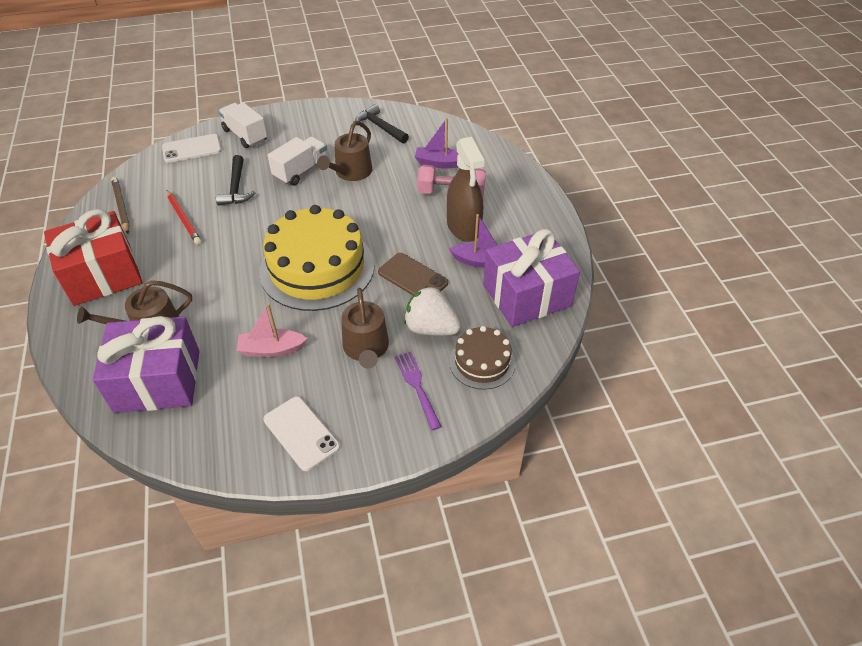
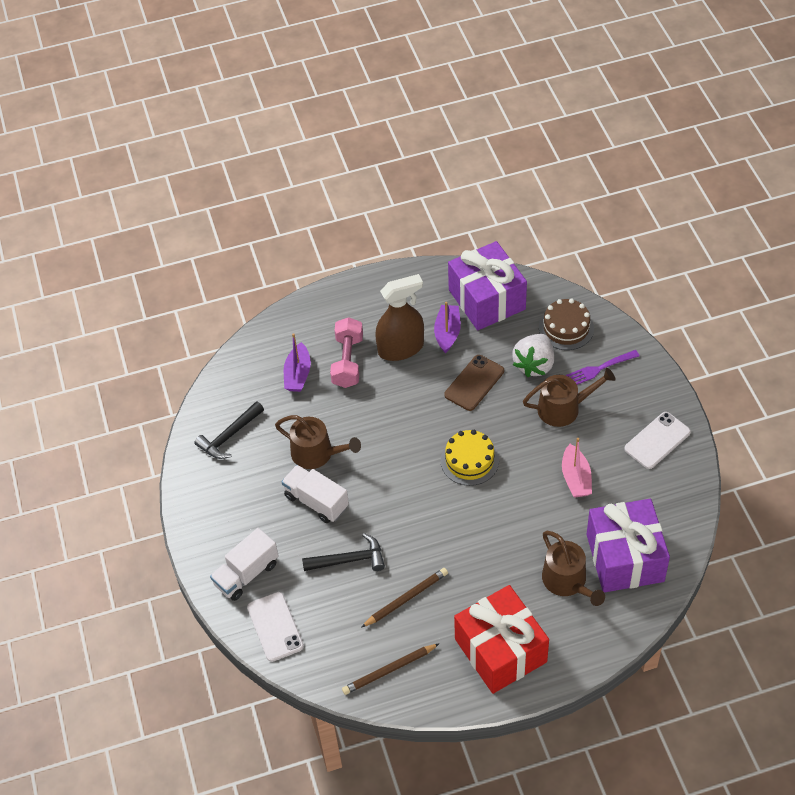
camera: 90 degrees left, 5 degrees up
(184, 219) = (406, 598): red pencil -> brown pencil
(317, 268) = (469, 460): yellow cake -> yellow cake, size x0.52

